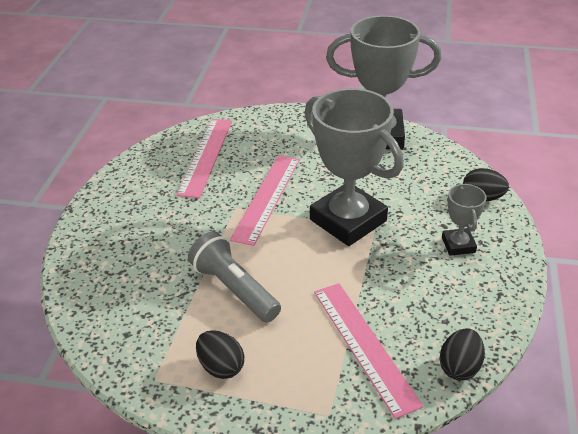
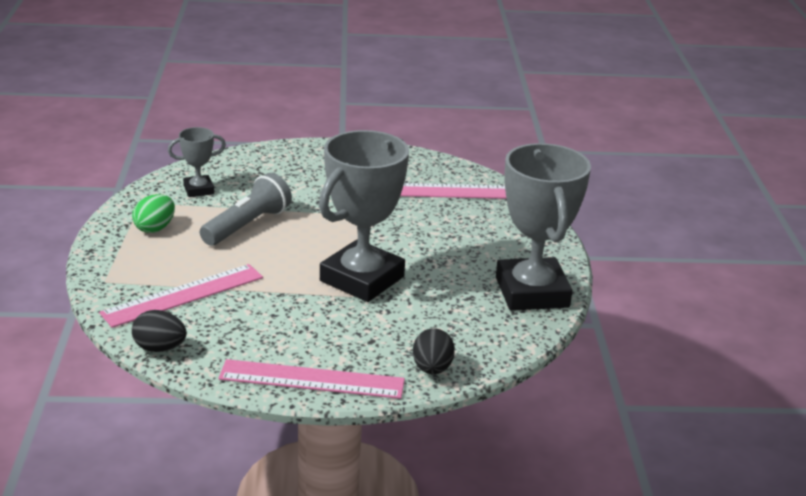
camera: 75 degrees right, 10 degrees down
(221, 367) = (155, 228): black egg -> green egg
(267, 198) = (384, 230): pink ruler -> pink ruler (312, 379)
(458, 245) = (339, 350): grey trophy -> grey trophy (198, 190)

